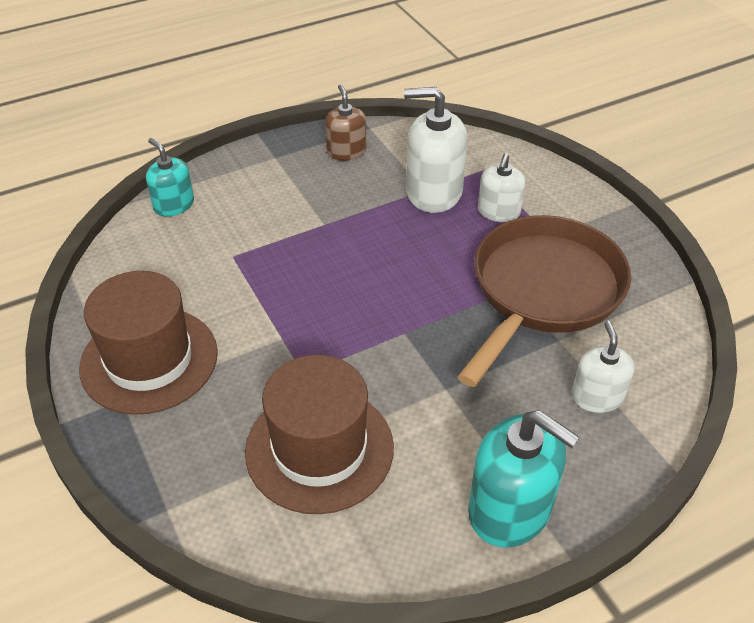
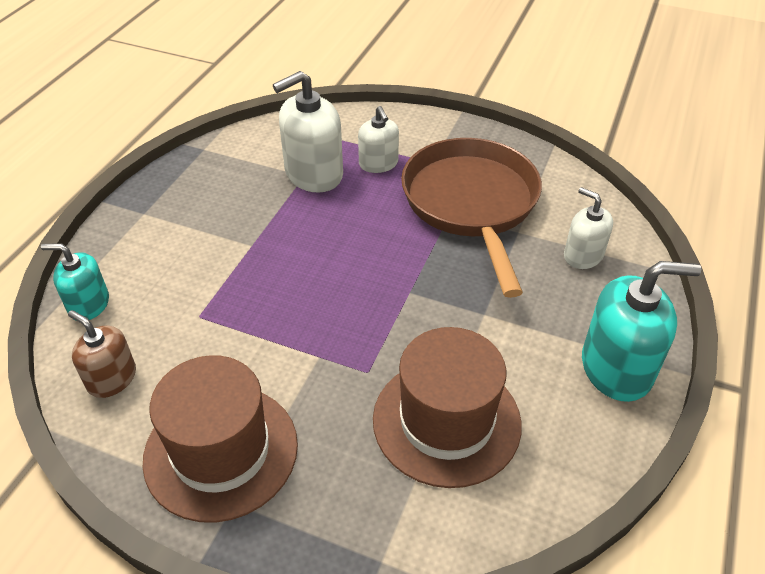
camera: 40 degrees left, 0 degrees up
(346, 151) = (205, 177): brown soap dispenser -> brown soap dispenser (112, 378)

